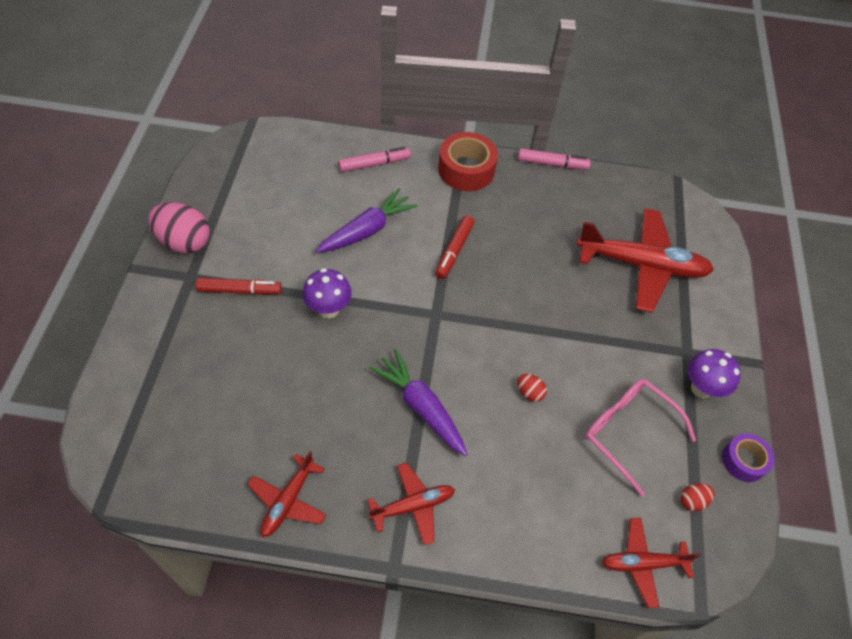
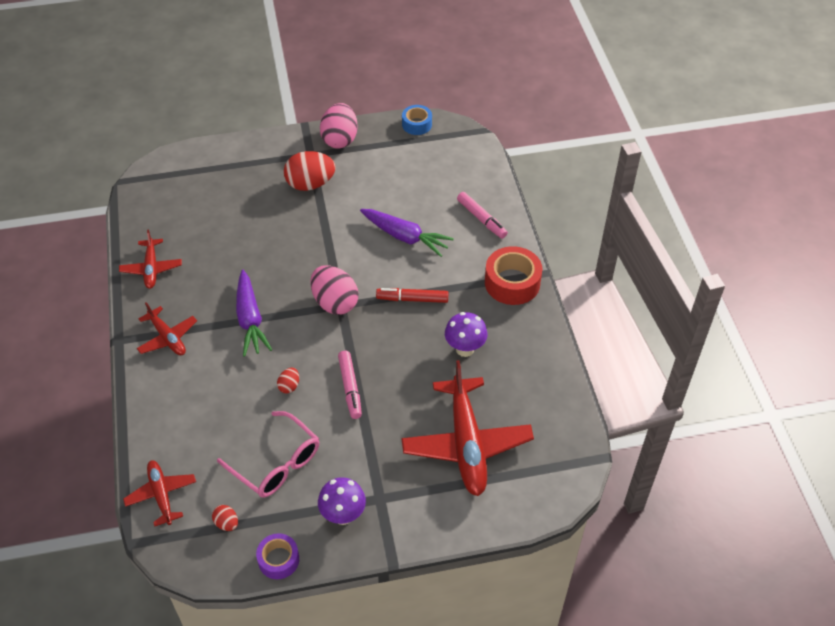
camera: 75 degrees right, 5 degrees down
(207, 169) = (416, 124): none -> blue tape
(240, 290) = (310, 184): red marker -> red egg
(288, 501) = (151, 268): red plane -> red plane turned 105 degrees counterclockwise
(328, 309) = (315, 239): purple mushroom -> purple mushroom (465, 349)
(421, 407) = (250, 319): purple carrot -> purple carrot turned 135 degrees clockwise
(430, 318) = (335, 302): none -> pink egg
(552, 164) = (559, 345): pink marker -> pink marker (350, 388)
(627, 432) = (277, 463): pink glasses -> pink glasses turned 105 degrees clockwise

